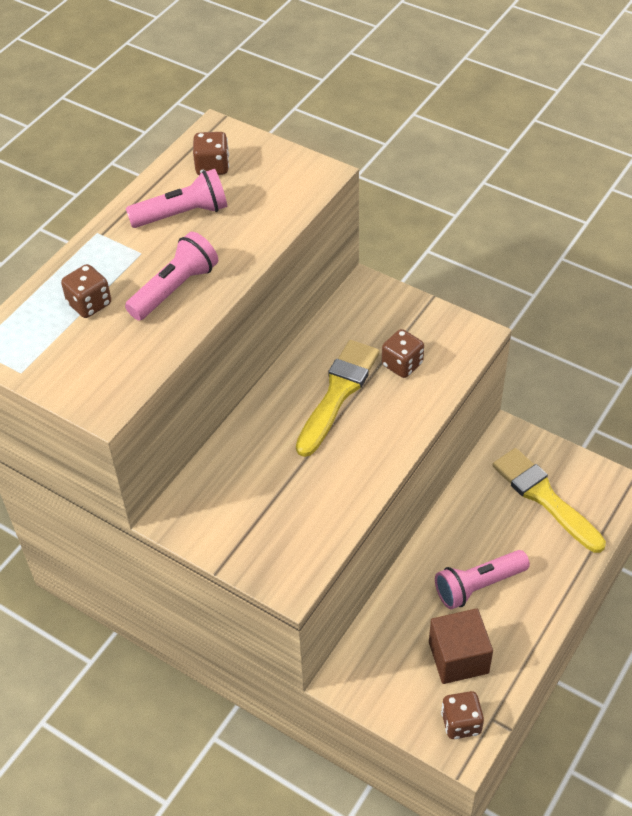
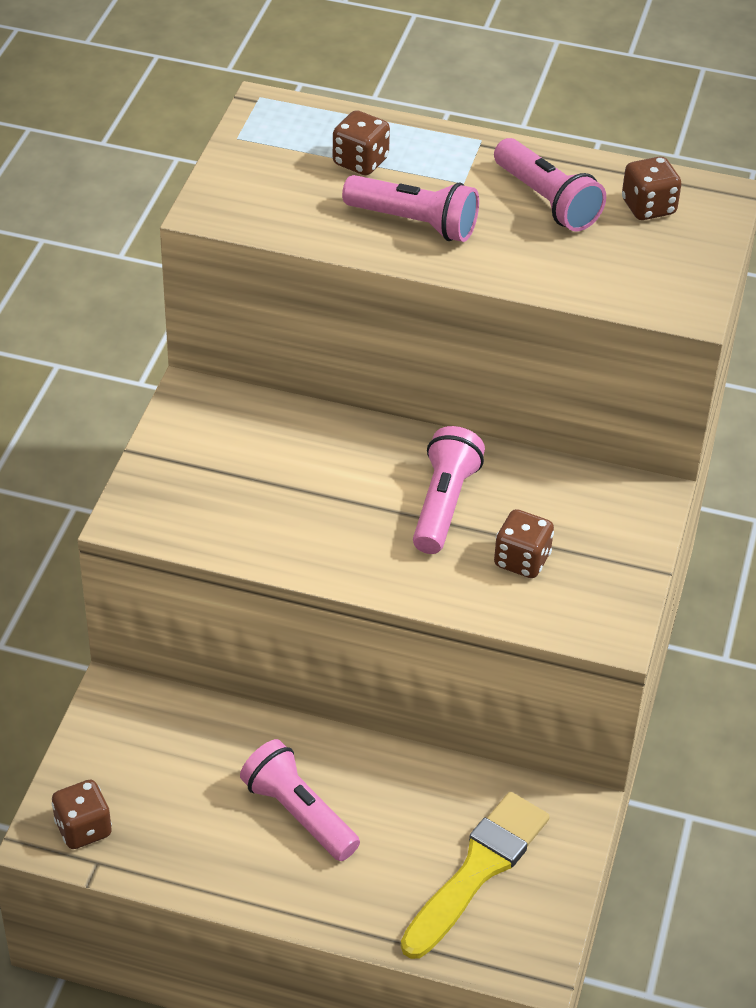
camera: 70 degrees right, 5 degrees down
(338, 393) = (443, 504): yellow brush -> pink flashlight
(458, 657) = (179, 809): brown cube -> none

